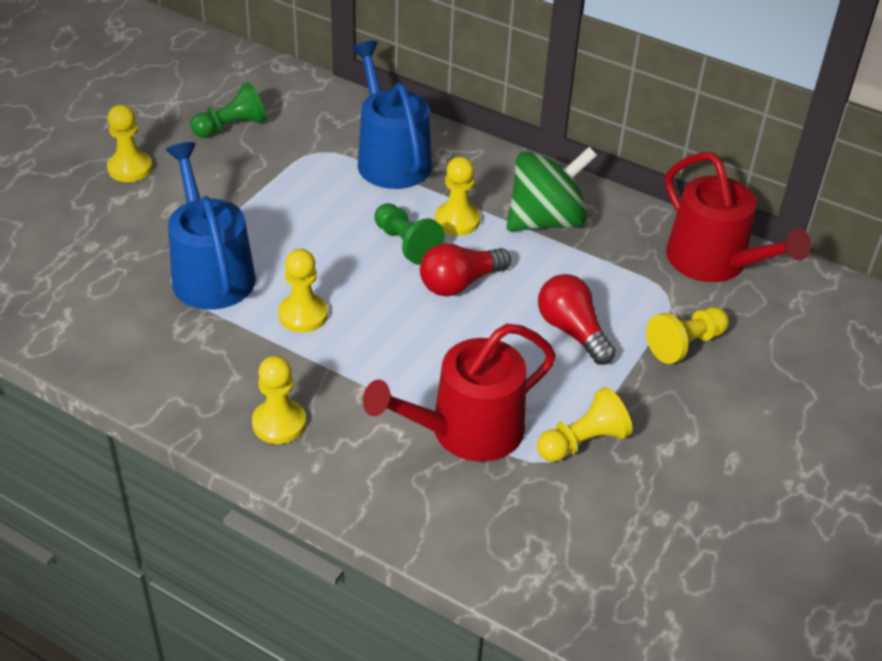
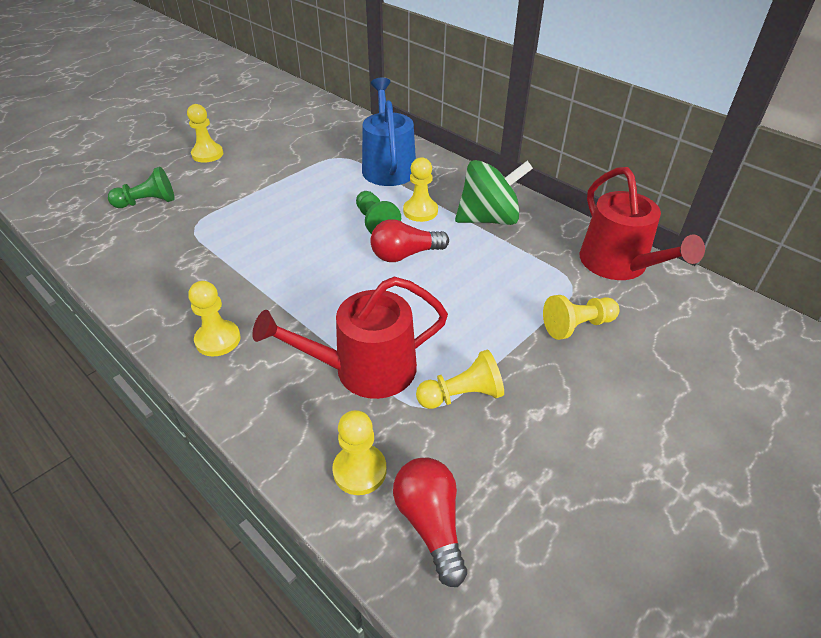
camera: 15 degrees right, 0 degrees up
(210, 273) = (225, 225): blue watering can -> none
(231, 127) = (287, 137): green pawn -> green pawn (147, 202)
(303, 315) = (276, 262): yellow pawn -> yellow pawn (359, 470)
(572, 331) = (483, 302): red light bulb -> red light bulb (430, 523)

